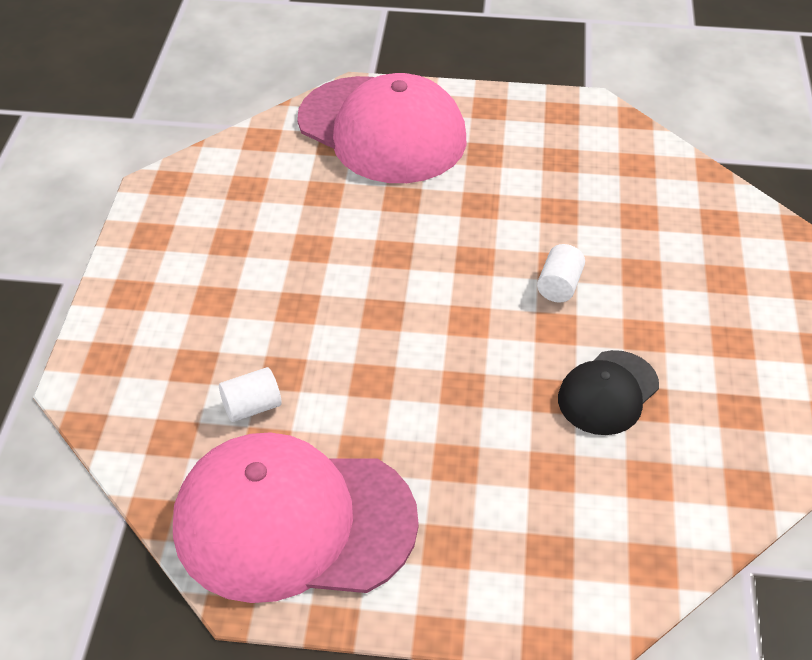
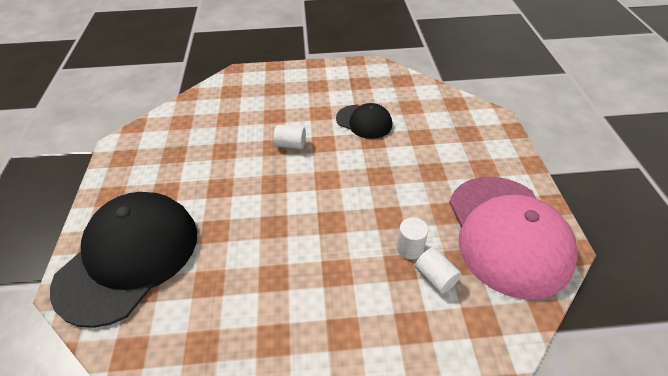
camera: 100 degrees left, 0 degrees up
(308, 391) = (410, 248): none -> white cylinder
(382, 130) = (129, 258): pink cap -> black cap

